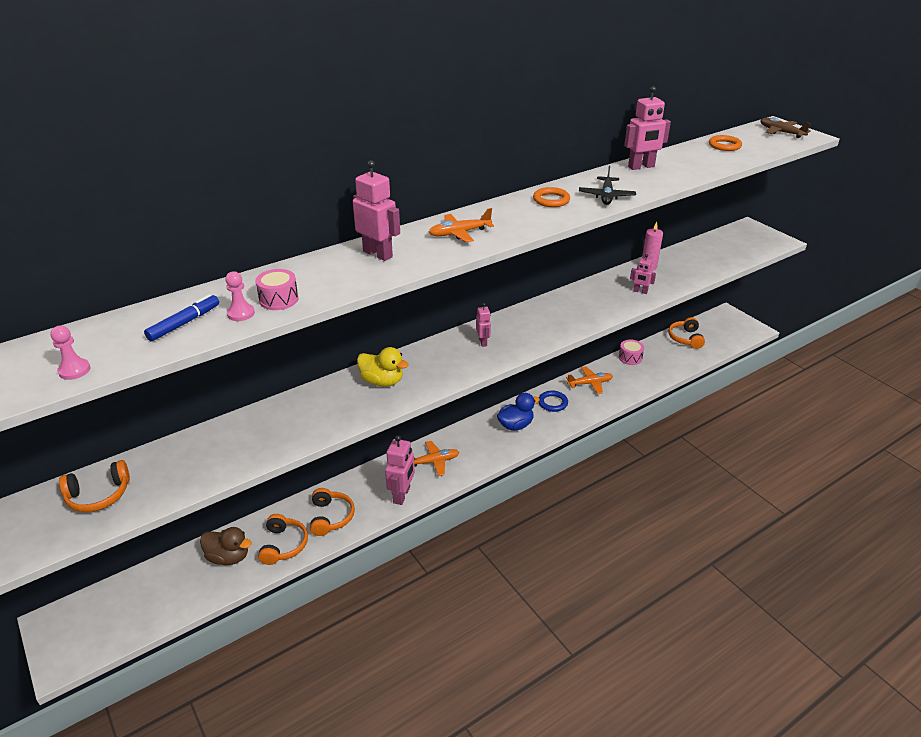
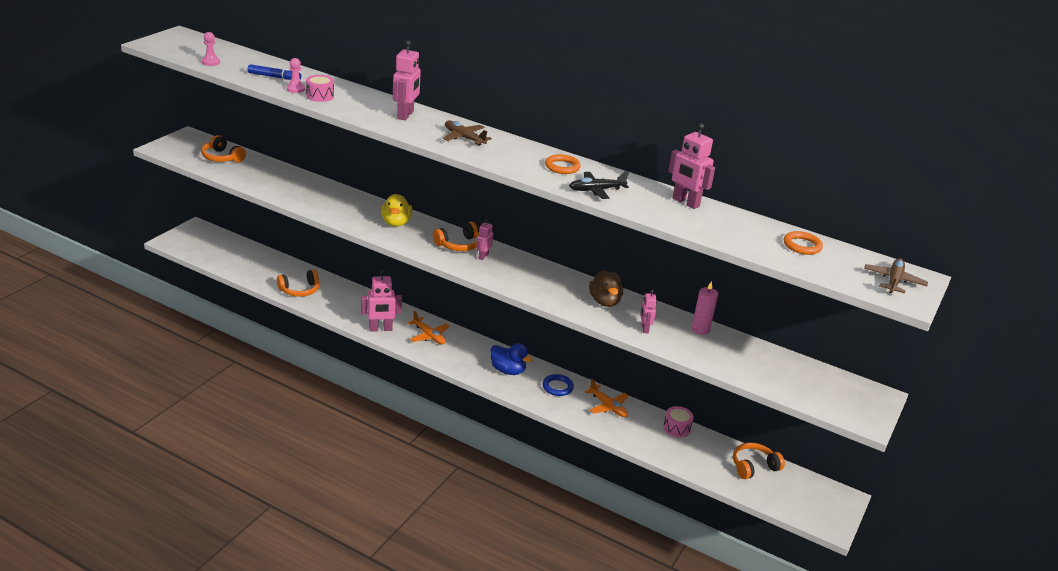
camera: 60 degrees right, 5 degrees down
(228, 557) = (277, 272): brown duck -> brown duck (604, 302)
(330, 517) = (338, 302): orange headphones -> orange headphones (458, 245)
(459, 233) = (464, 138): orange plane -> brown plane
(483, 342) = (483, 256): pink robot -> pink robot turned 150 degrees clockwise

